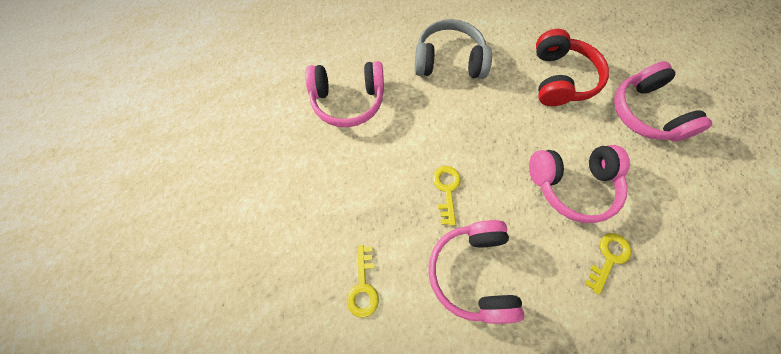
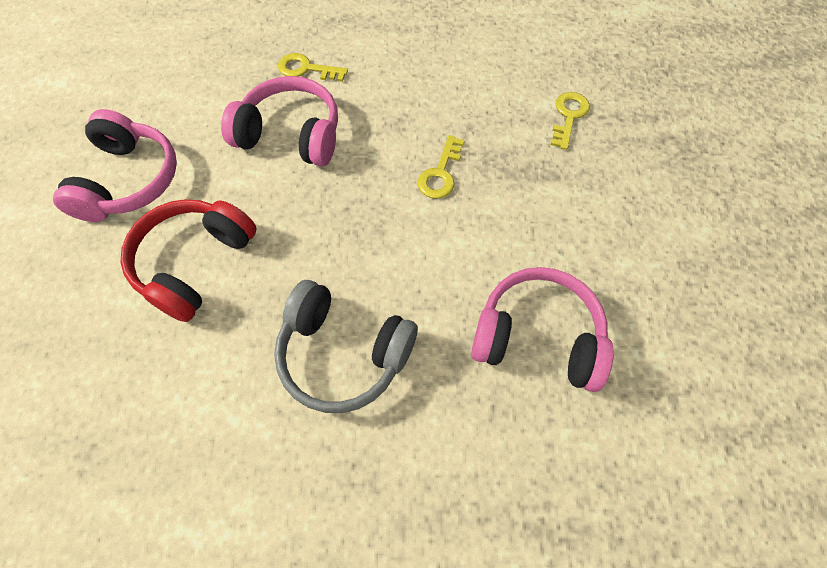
camera: 160 degrees left, 5 degrees down
(472, 272) = (450, 96): pink headphones -> none
(608, 258) = (306, 69): yellow key -> yellow key turned 45 degrees clockwise

